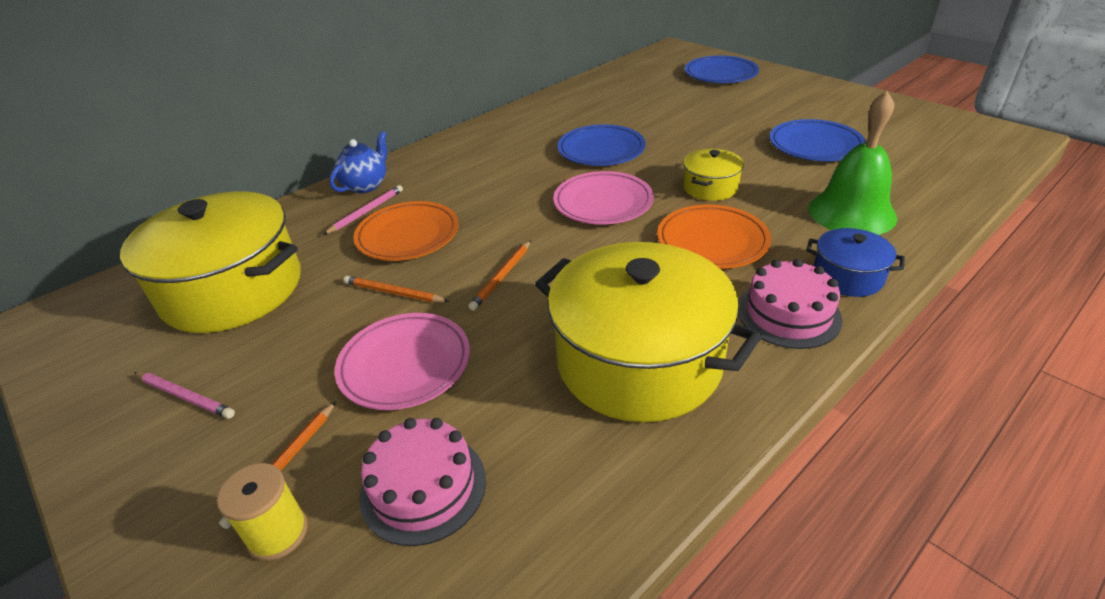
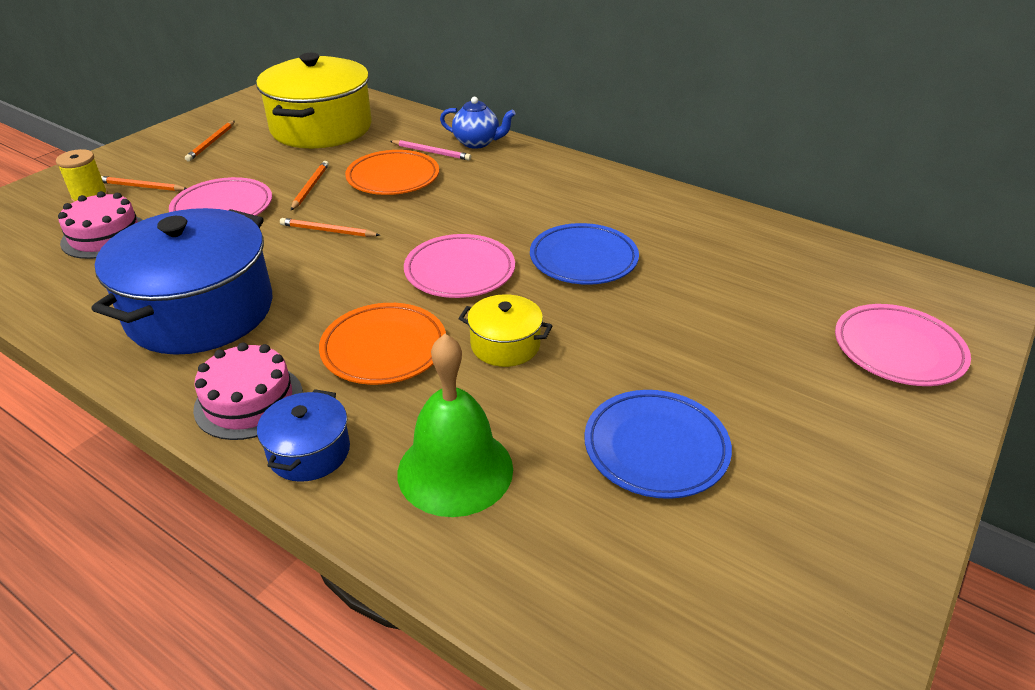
camera: 75 degrees right, 0 degrees up
(185, 396) = (212, 143): pink pencil -> orange pencil
(639, 361) = (200, 311): yellow pot -> blue pot
(720, 74) = (898, 350): blue plate -> pink plate

